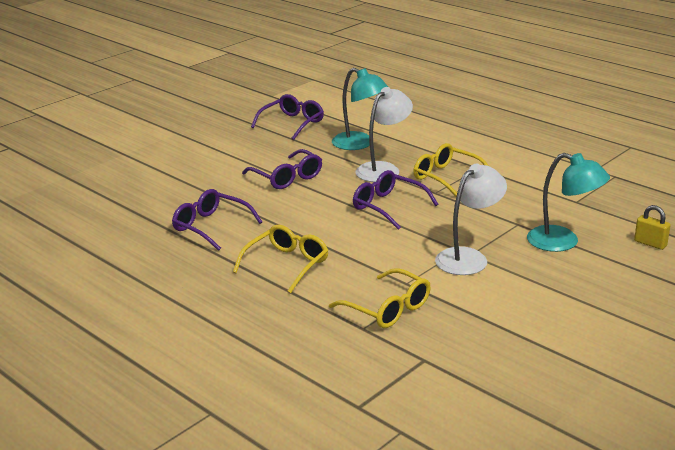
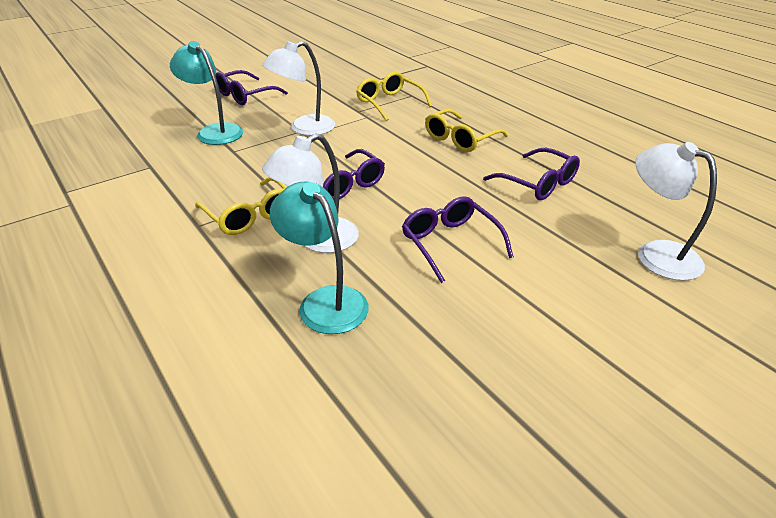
camera: 170 degrees left, 10 degrees up
(138, 187) = (656, 254): none -> white lamp
(292, 123) = (425, 391): purple glasses -> purple glasses (245, 95)
(650, 243) = (148, 123): yellow padlock -> none

